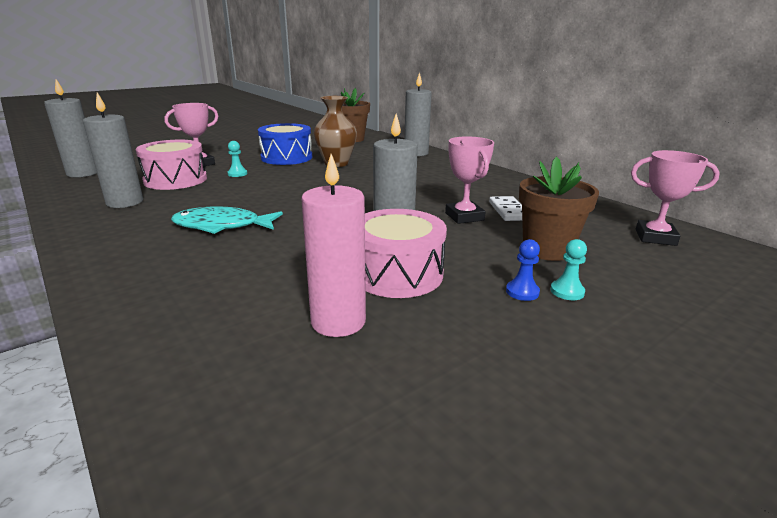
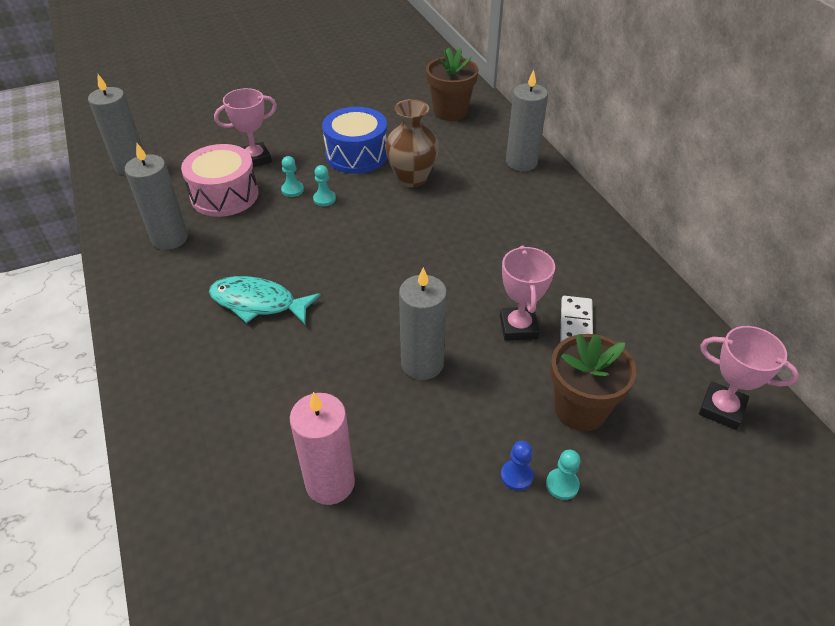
camera: 15 degrees right, 20 degrees up
(267, 176) = (324, 199): none -> turquoise pawn
(397, 274) = (406, 421): pink drum -> none

